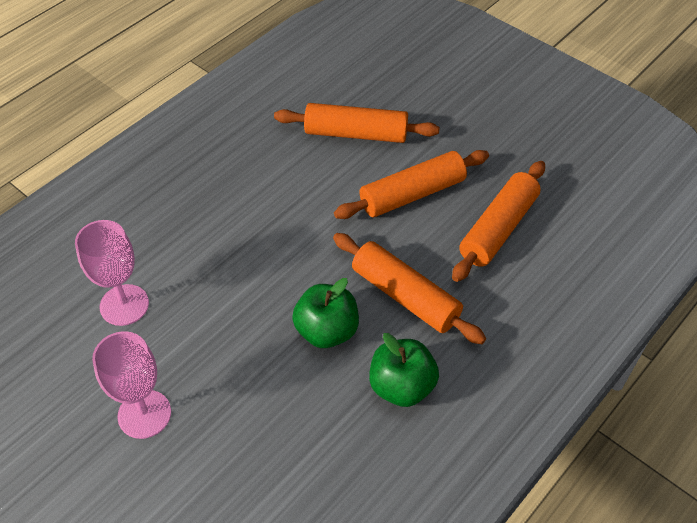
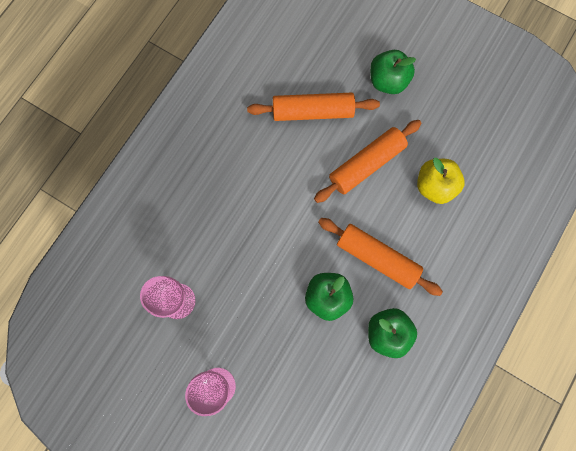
camera: 10 degrees left, 25 degrees up
(456, 116) = (388, 81): none -> green apple
(498, 228) = (434, 186): orange rolling pin -> yellow apple

